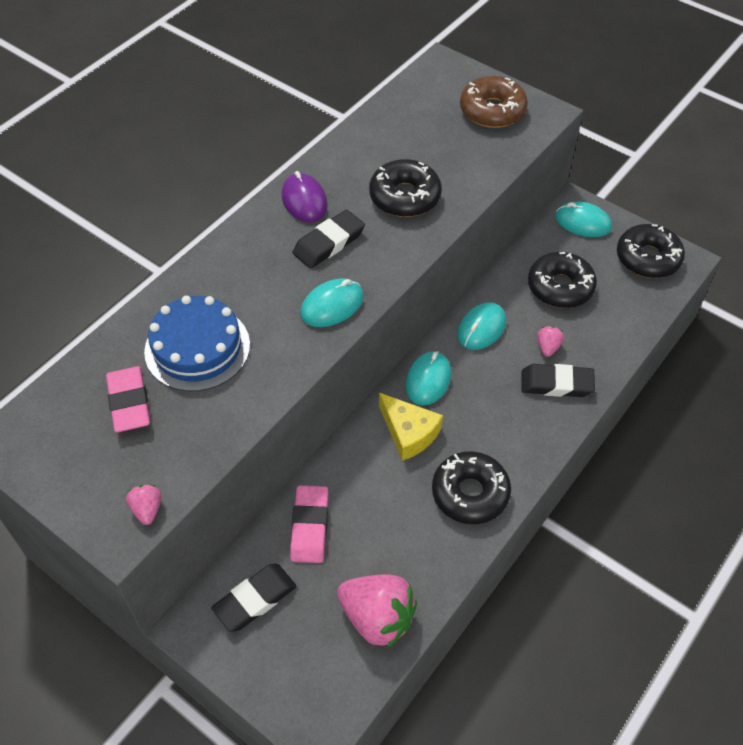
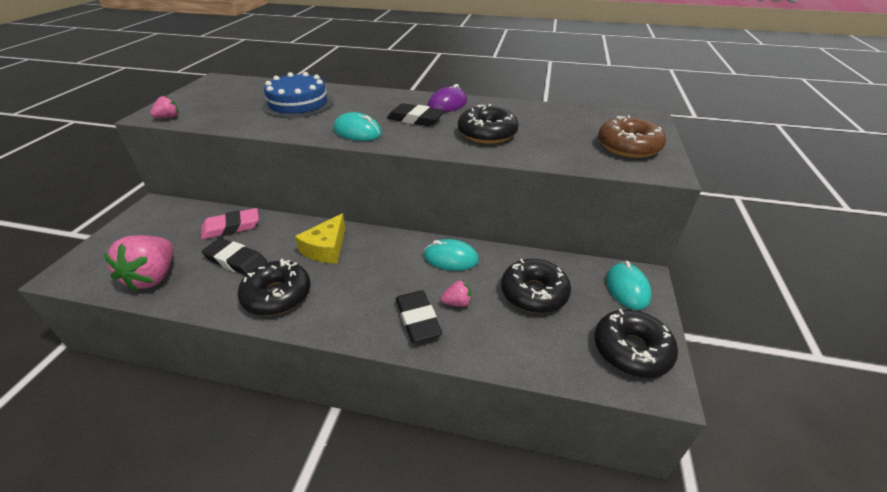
camera: 65 degrees right, 15 degrees down
(129, 402) = (249, 97): pink eraser -> none
(255, 599) = (171, 222): black eraser -> black eraser (236, 260)
(428, 380) = (381, 244): turquoise mouse -> none

